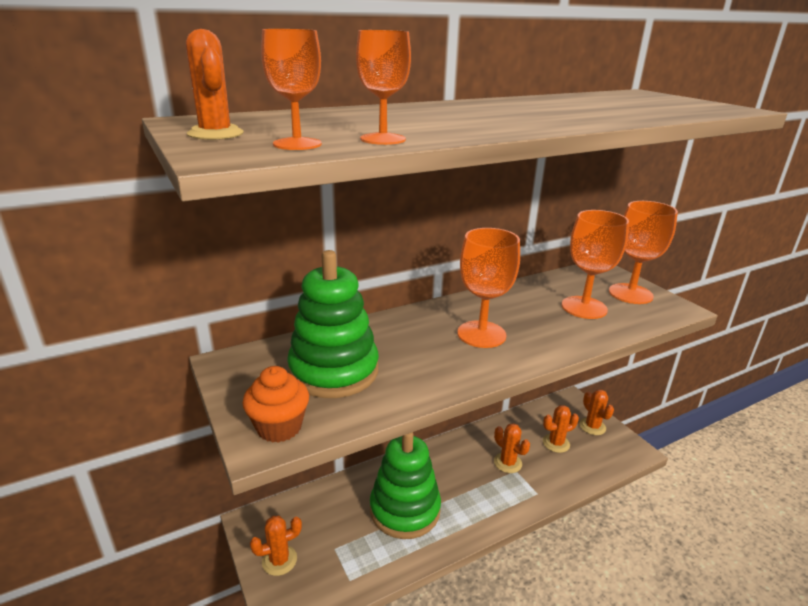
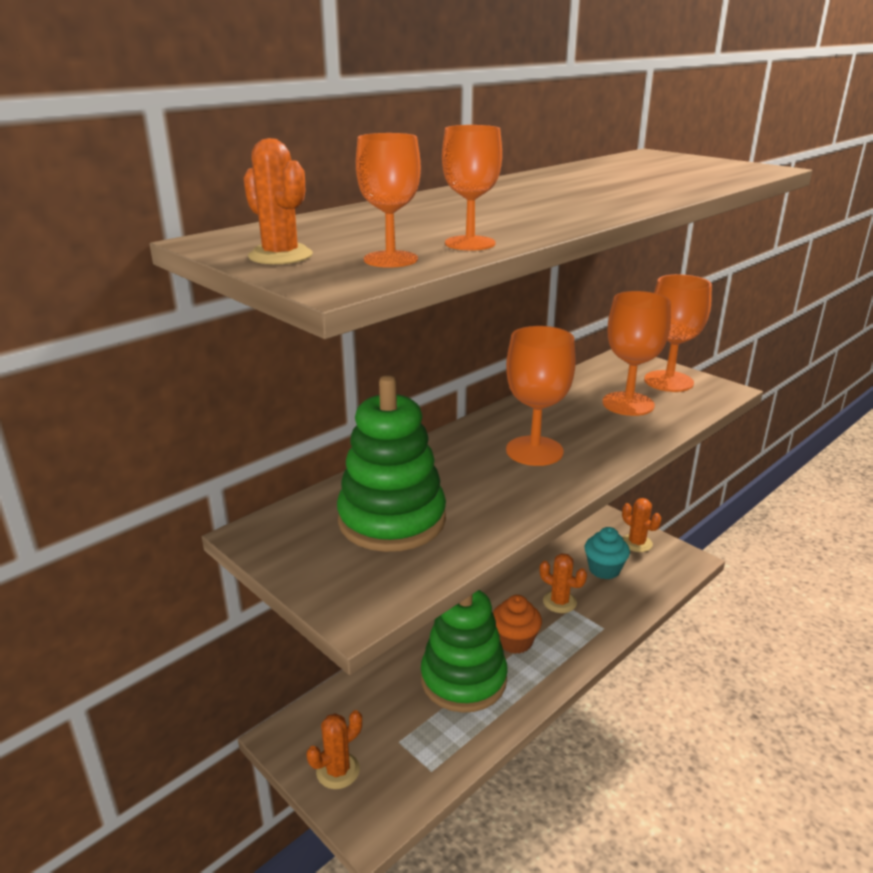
camera: 15 degrees left, 0 degrees up
(279, 427) = (367, 592): orange cupcake -> orange cupcake (515, 641)
(556, 443) = (604, 569): orange cactus -> turquoise cupcake

